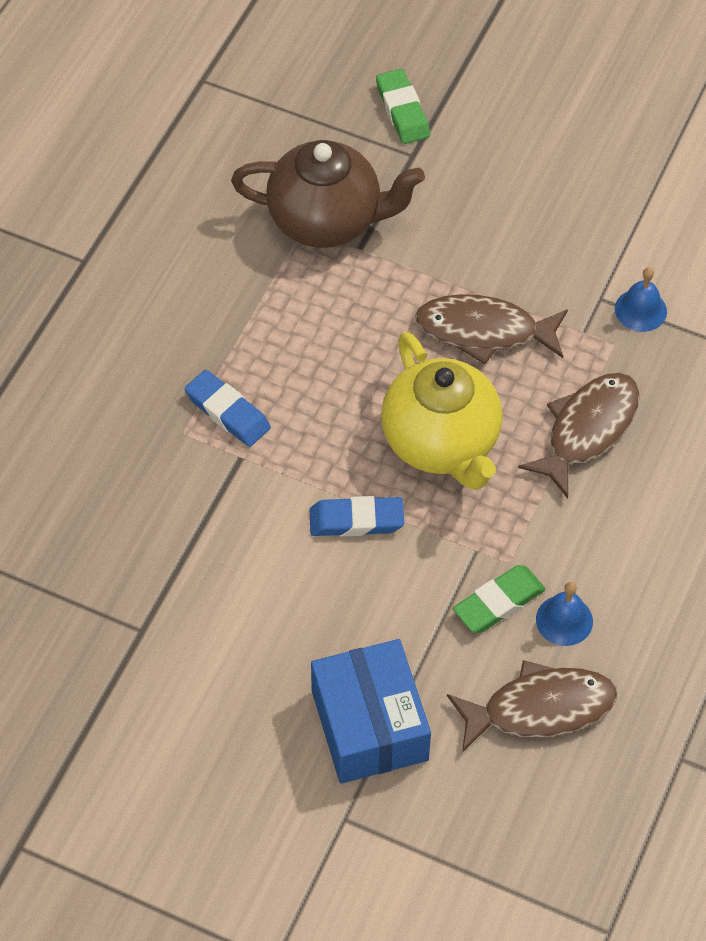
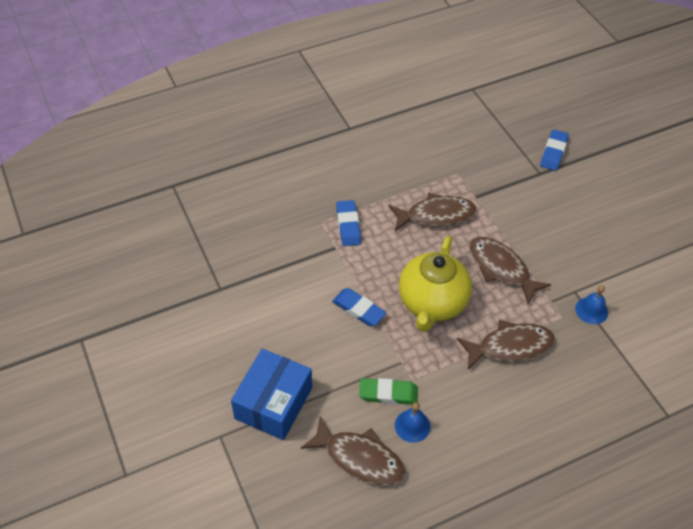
camera: 40 degrees right, 5 degrees down
(326, 221) = (472, 176): brown teapot -> none
(332, 313) = (436, 215): none -> brown fish
(402, 111) = (553, 152): green eraser -> blue eraser

